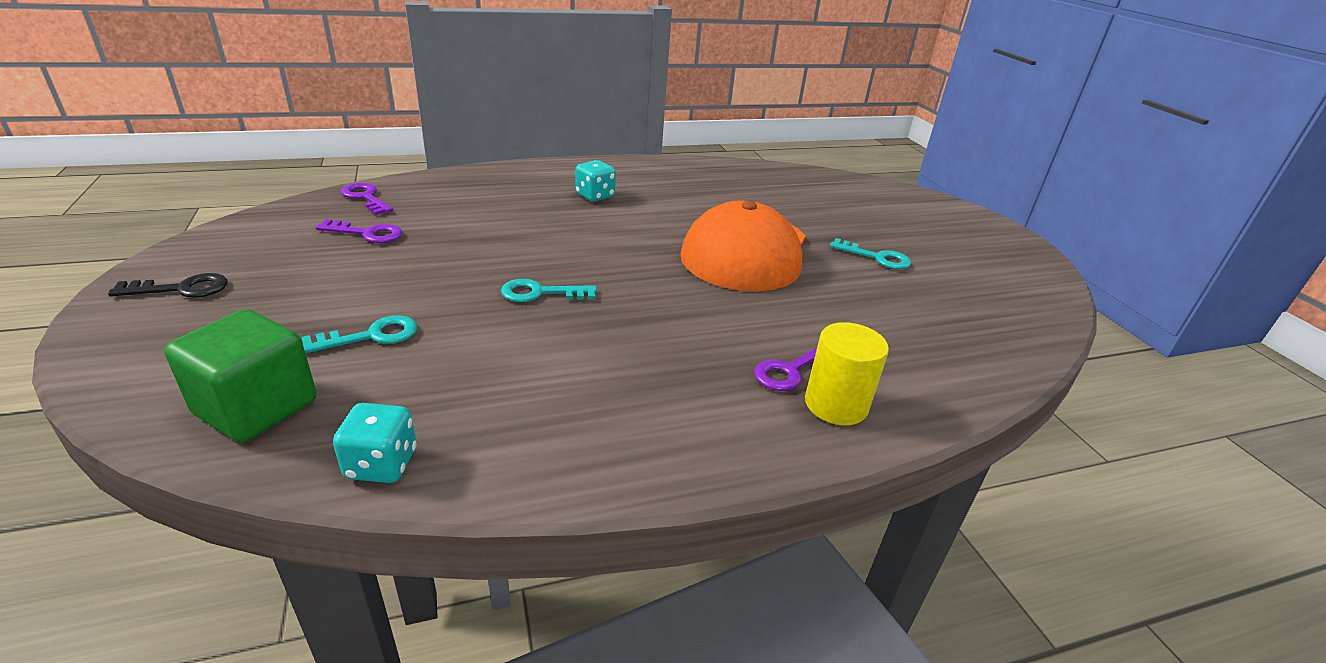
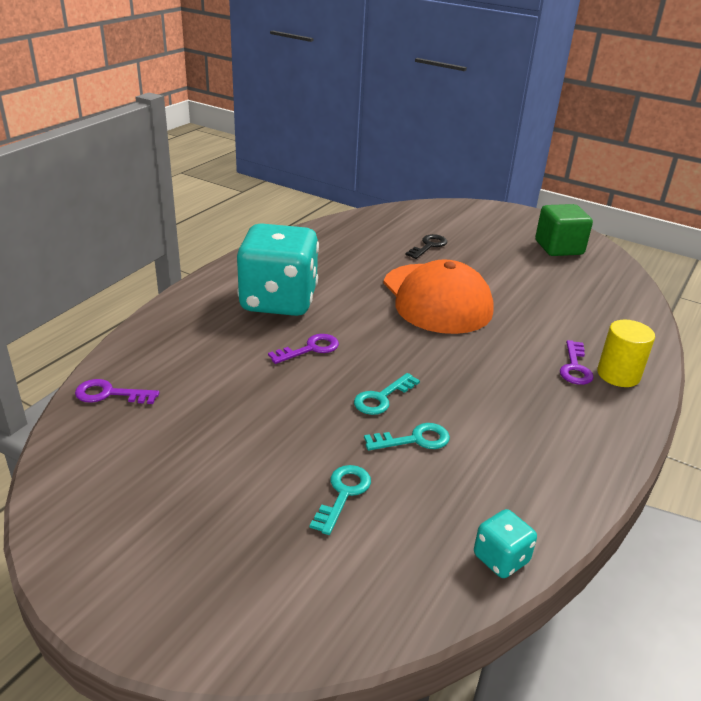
camera: 40 degrees left, 0 degrees up
(181, 289) = (133, 557): black key -> black key (428, 246)
(256, 407) = (373, 586): green cube -> green cube (559, 248)
(367, 233) = (179, 423): purple key -> purple key (310, 349)
(595, 196) = (278, 301): turquoise dice -> turquoise dice, size x2.38
(876, 257) = (503, 267): turquoise key -> turquoise key (414, 439)

